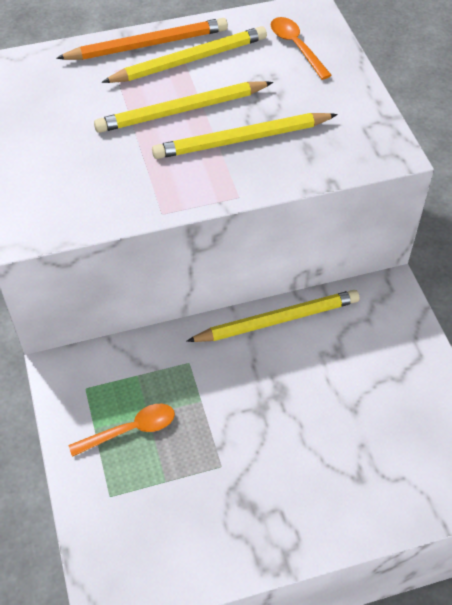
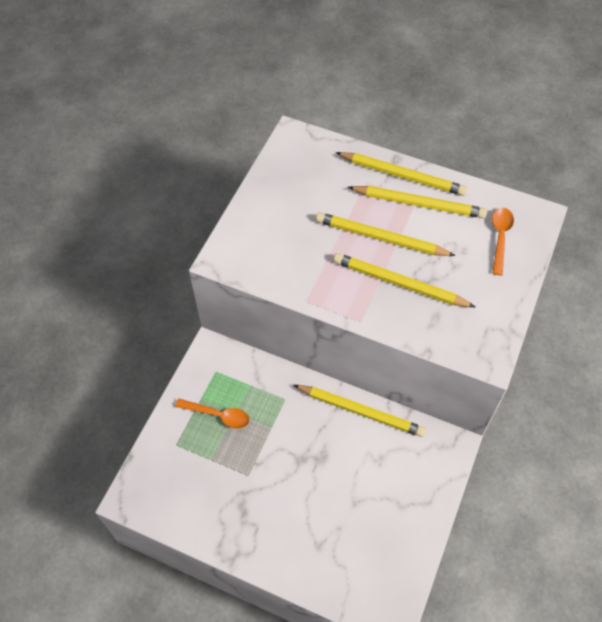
camera: 40 degrees right, 5 degrees up
(147, 45) = (402, 176): orange pencil -> yellow pencil

